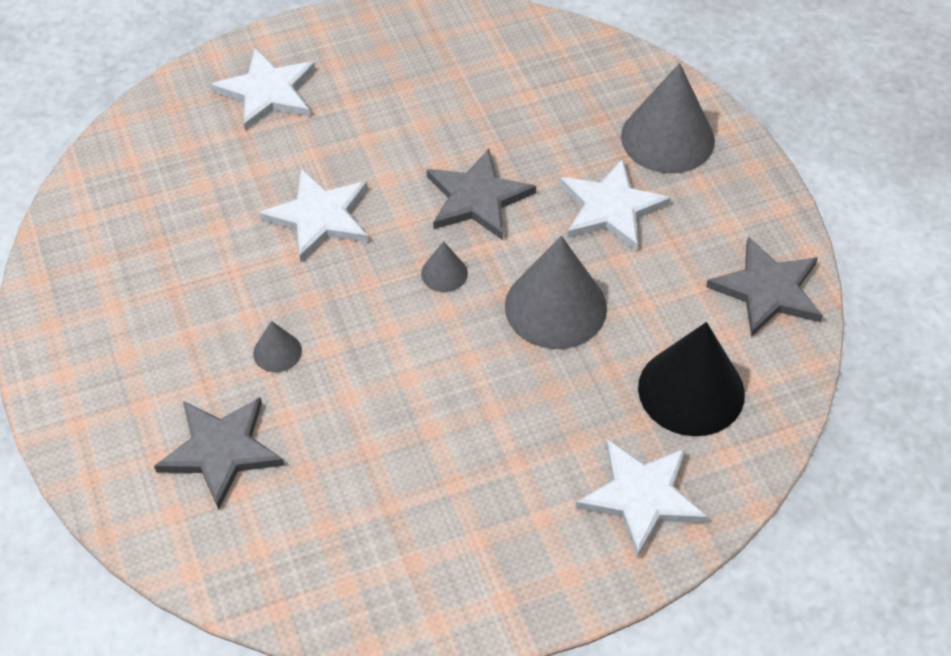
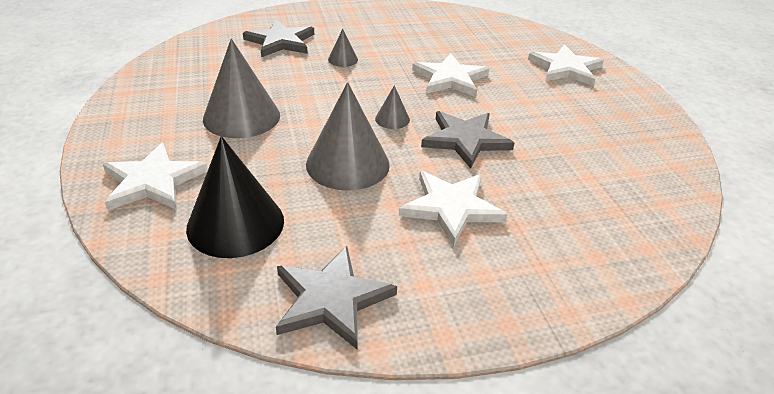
camera: 95 degrees right, 15 degrees down
(667, 138) = (546, 260): grey cone -> grey cone (241, 117)

